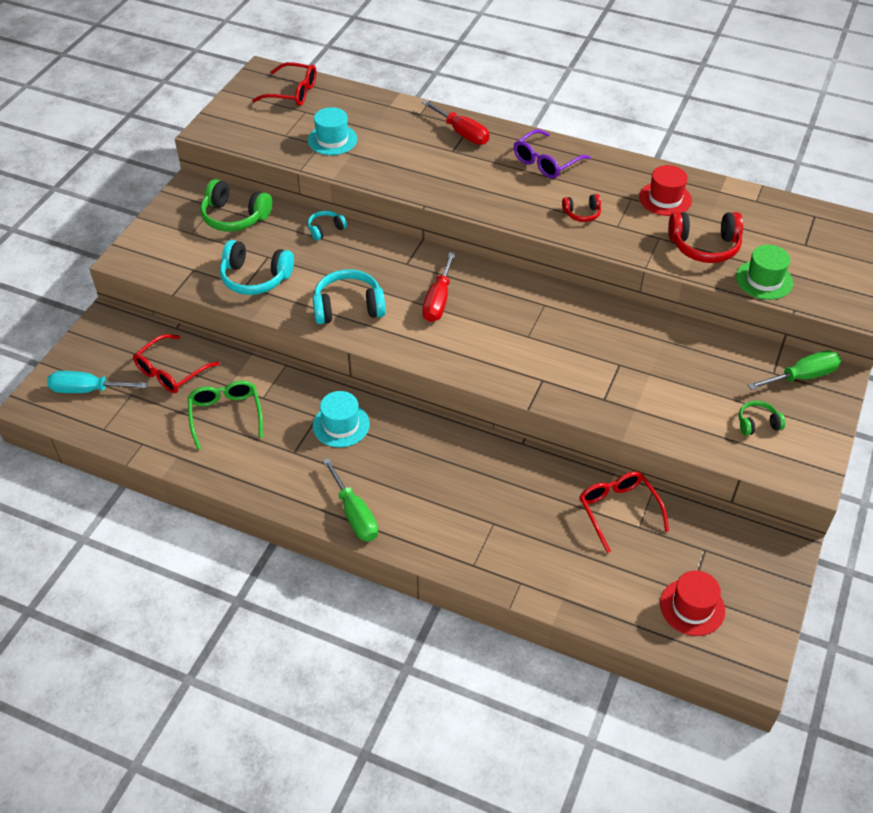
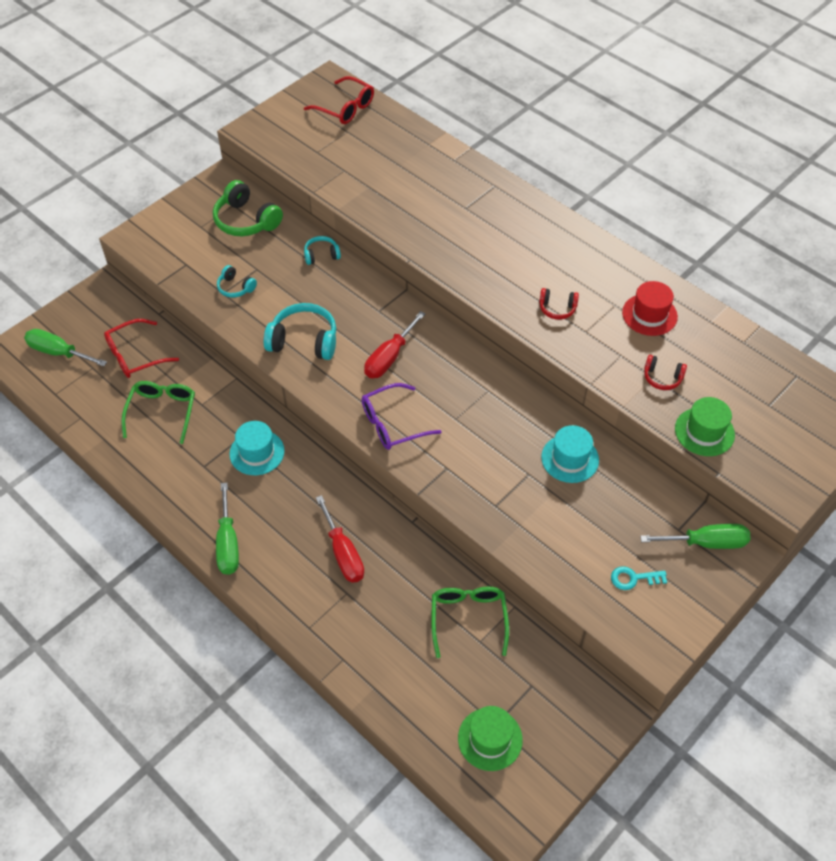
camera: 20 degrees right, 5 degrees up
(87, 390) = (58, 352): turquoise screwdriver -> green screwdriver
(255, 278) = (235, 287): turquoise headphones -> turquoise headphones, size x0.54
(332, 140) = (358, 167): turquoise hat -> turquoise hat (570, 458)
(462, 133) = (484, 191): red screwdriver -> red screwdriver (343, 553)
(546, 162) = (550, 243): purple glasses -> purple glasses (393, 424)
(618, 511) = (468, 619): red glasses -> green glasses
(692, 607) = (490, 739): red hat -> green hat
(704, 246) = (662, 377): red headphones -> red headphones, size x0.54
(757, 424) = (633, 578): green headphones -> turquoise key

